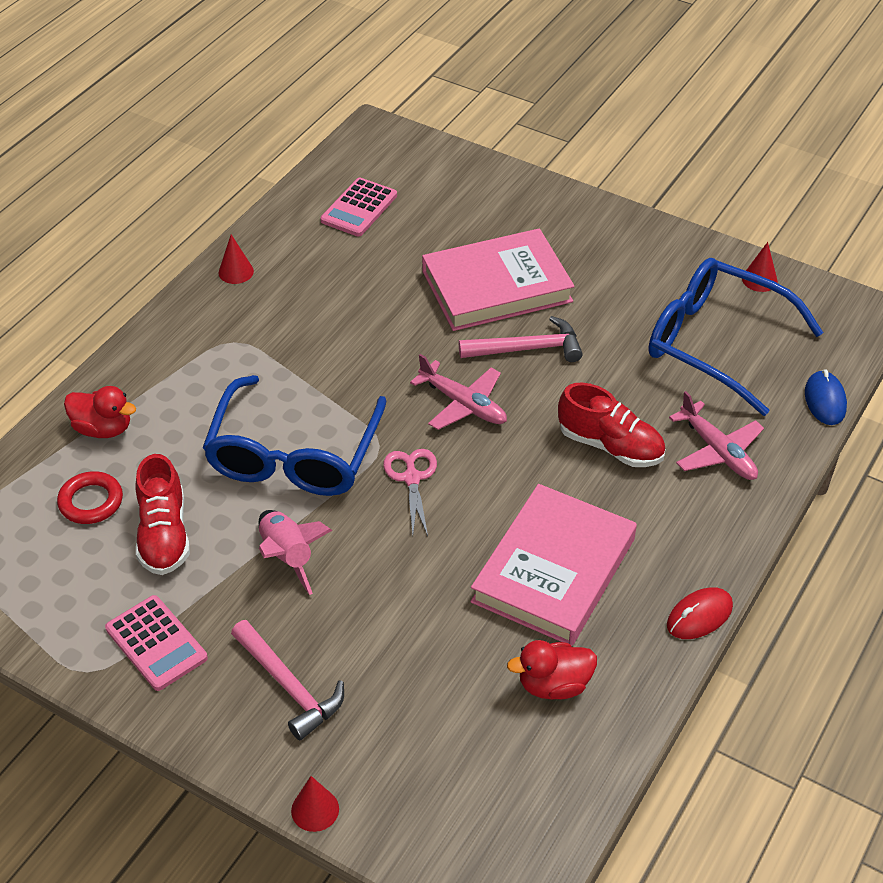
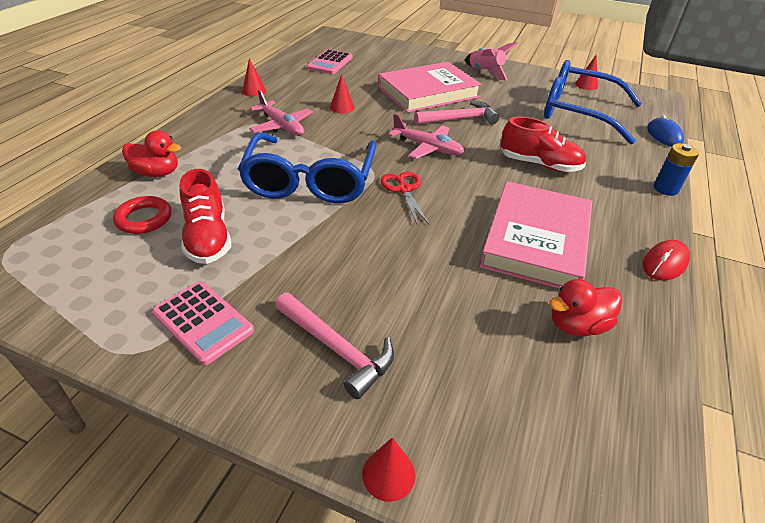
camera: 10 degrees left, 5 degrees down
(287, 557) = (317, 246): pink rocket -> pink rocket (485, 72)
(359, 315) = (342, 107): none -> red cone
(412, 478) = (404, 189): pink scissors -> red scissors
(717, 451) = (613, 164): pink plane -> pink plane (281, 126)
(768, 501) = (665, 189): none -> blue battery

